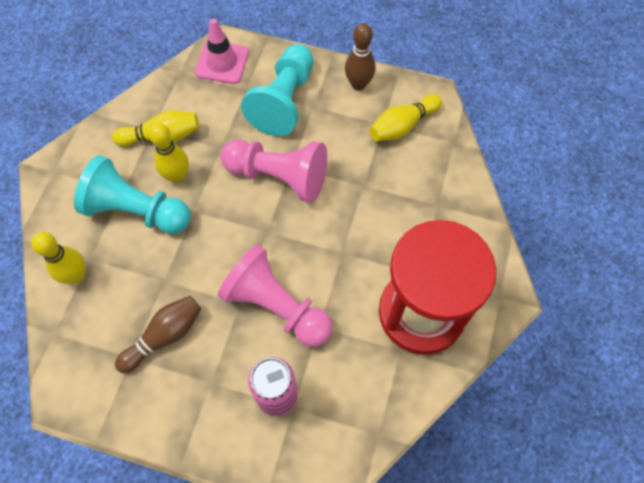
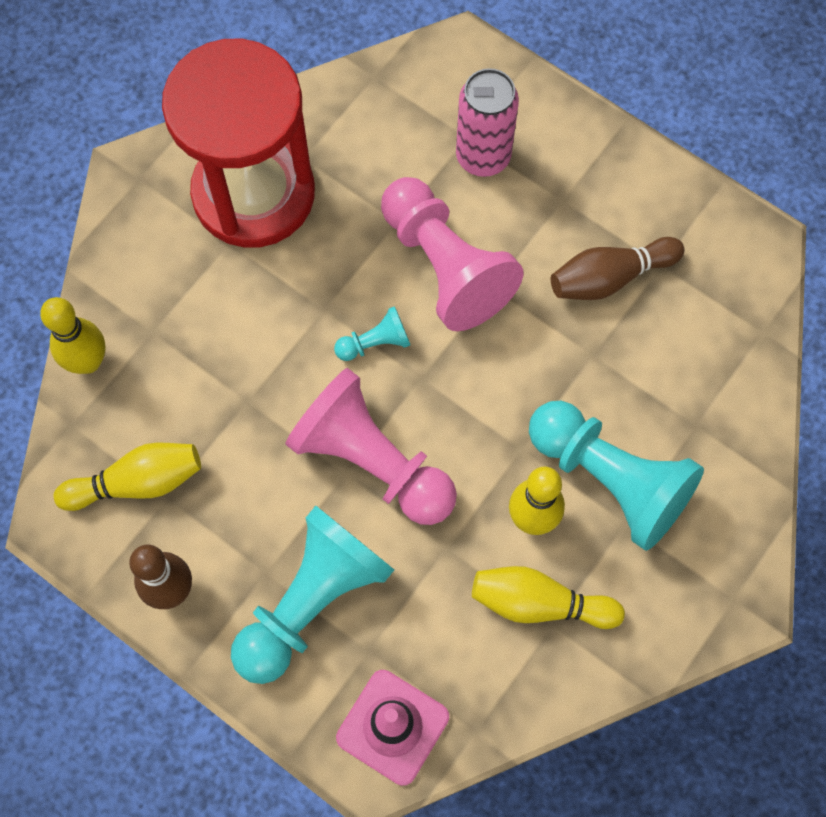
camera: 160 degrees left, 5 degrees up
(76, 276) = (719, 405): yellow bowling pin -> yellow bowling pin (88, 361)
(302, 242) = (375, 343): none -> turquoise pawn

